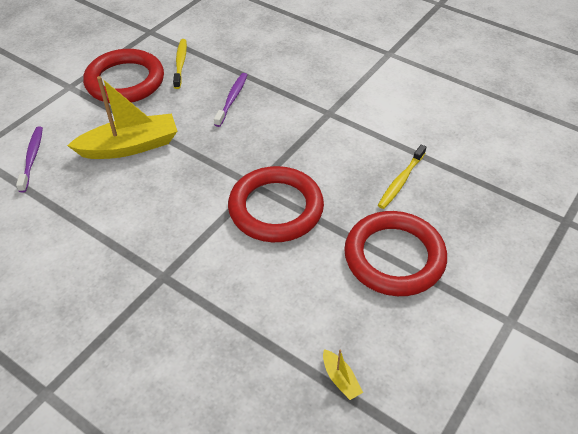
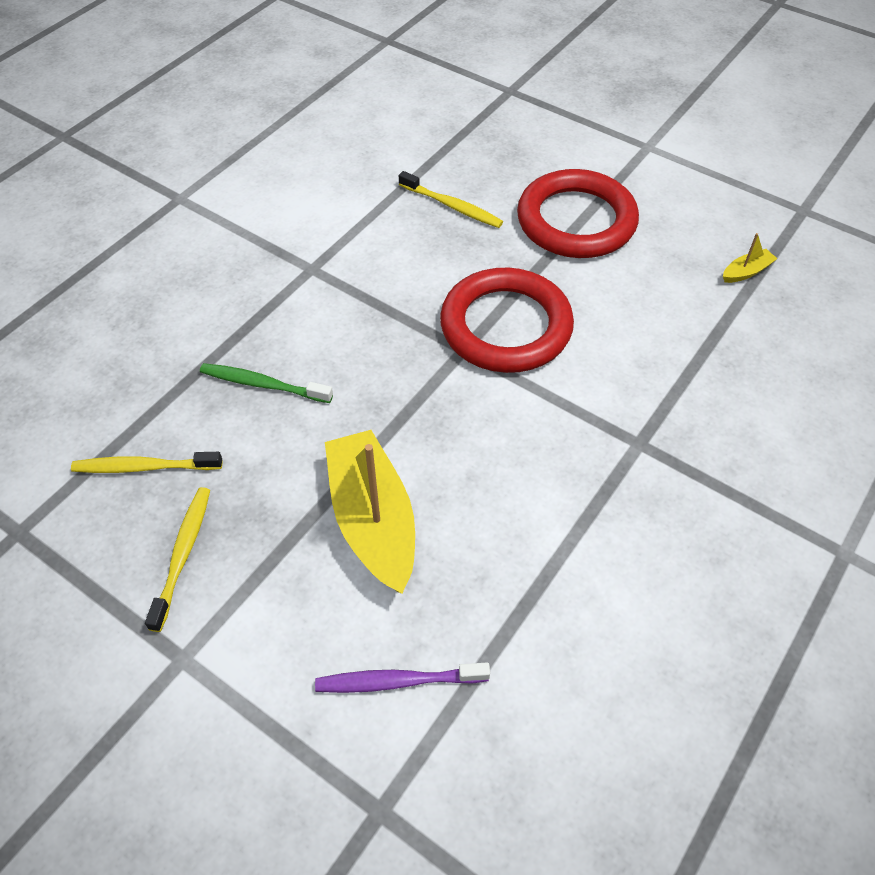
camera: 90 degrees left, 5 degrees up
(125, 81) = (183, 555): red ring -> yellow toothbrush
(232, 99) = (263, 384): purple toothbrush -> green toothbrush

